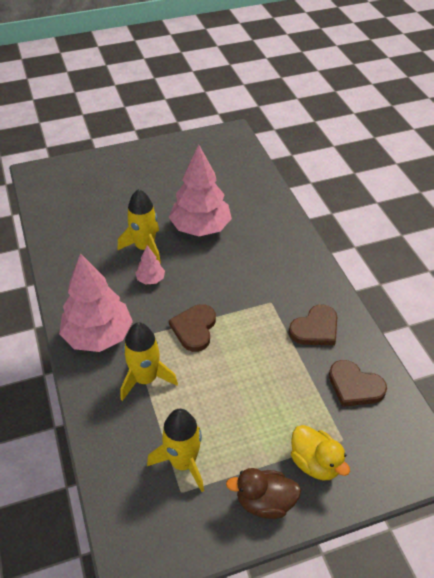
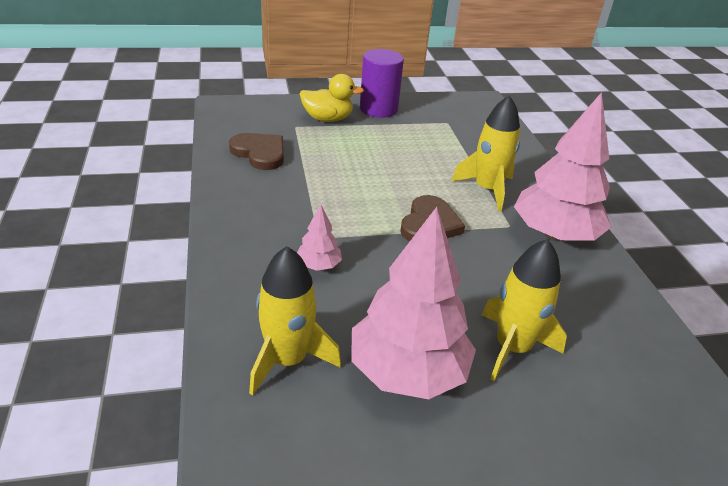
camera: 175 degrees left, 10 degrees down
(151, 279) = (495, 292): pink tree -> pink tree (318, 265)
(183, 462) = (445, 135): yellow rocket -> yellow rocket (287, 360)
(265, 502) = (378, 109): brown duck -> purple cylinder
(315, 328) = (273, 202): brown heart -> none
(315, 463) = (327, 119): yellow duck -> yellow duck turned 120 degrees clockwise

